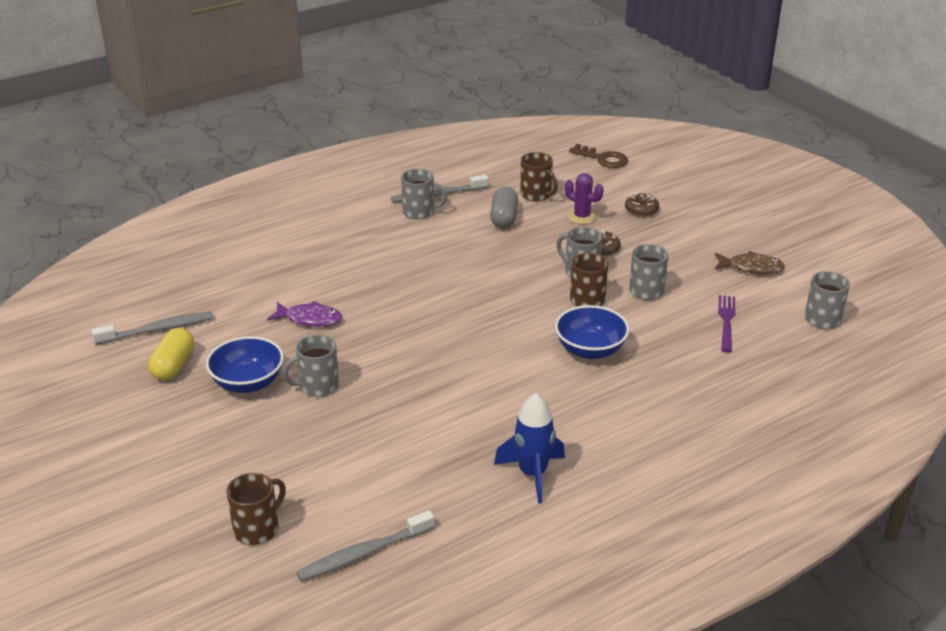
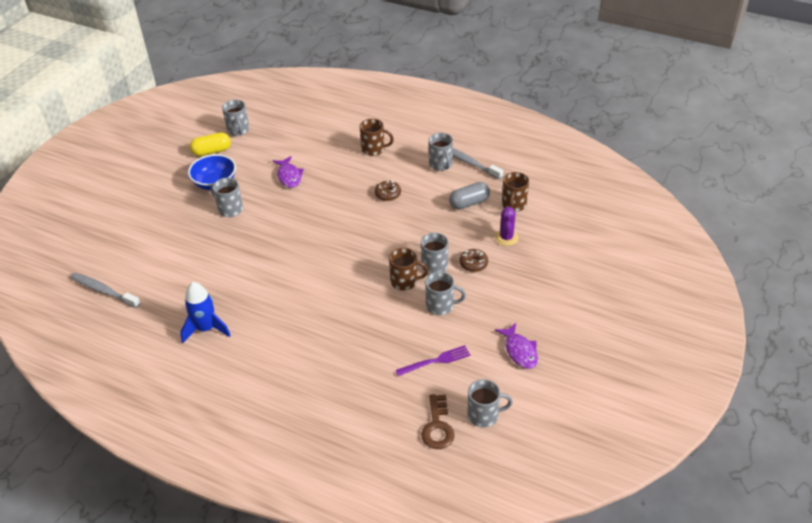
camera: 60 degrees right, 10 degrees up
(158, 330) = (238, 130): grey toothbrush -> grey mug
(257, 529) = (102, 245): brown mug -> brown mug (374, 149)
(590, 350) = (347, 305): blue bowl -> none
(603, 159) = (599, 216): brown key -> brown key (437, 426)
(641, 210) = (545, 263): brown donut -> brown donut (388, 194)
(751, 268) = (519, 351): brown fish -> purple fish

